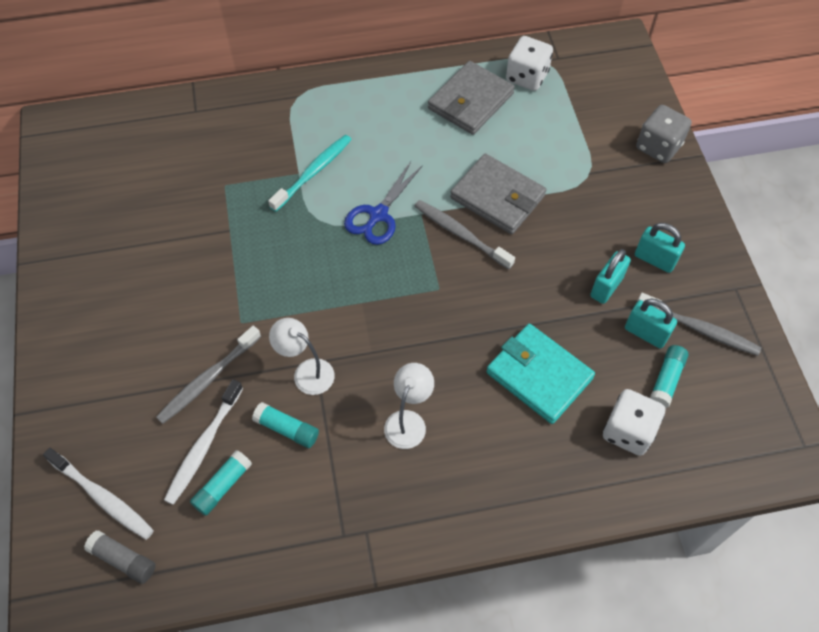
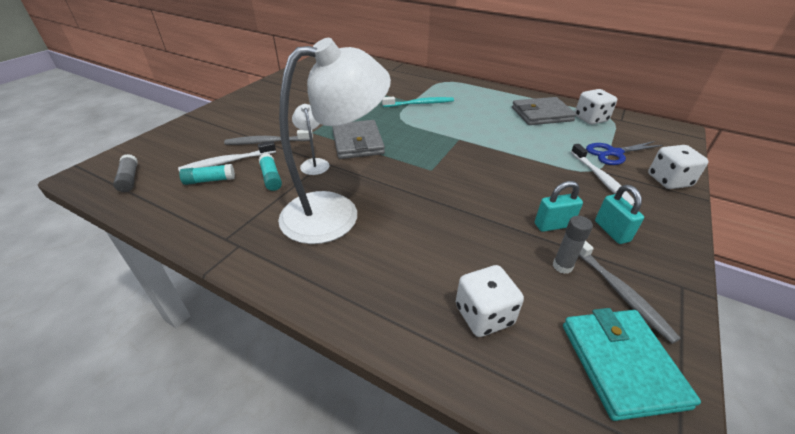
camera: 40 degrees right, 20 degrees down
(103, 497) = (162, 154): white toothbrush -> white toothbrush (601, 179)
(378, 215) = (433, 129): blue scissors -> blue scissors (614, 153)
(408, 421) = (335, 212): white lamp -> white lamp, size x2.28
(460, 234) = (473, 156): grey toothbrush -> none
(497, 197) = (516, 152): grey wallet -> grey wallet (357, 142)
(539, 375) = (447, 240): turquoise wallet -> turquoise wallet (621, 364)
(645, 333) = (562, 266): turquoise padlock -> grey glue stick
(658, 147) = (669, 180): grey dice -> white dice
(666, 380) = (554, 305): turquoise glue stick -> none

